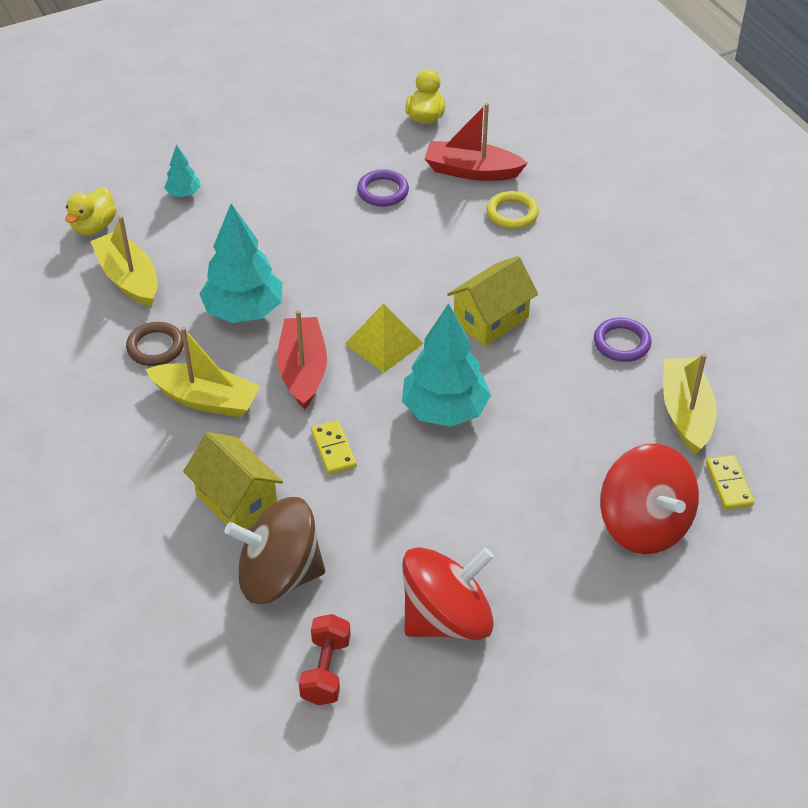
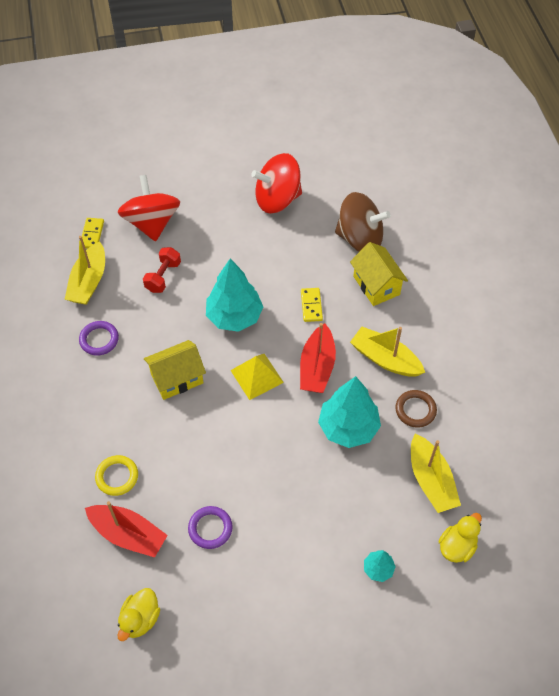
camera: 165 degrees left, 10 degrees up
(326, 670) = (345, 188): red dumbbell -> red dumbbell (163, 276)

